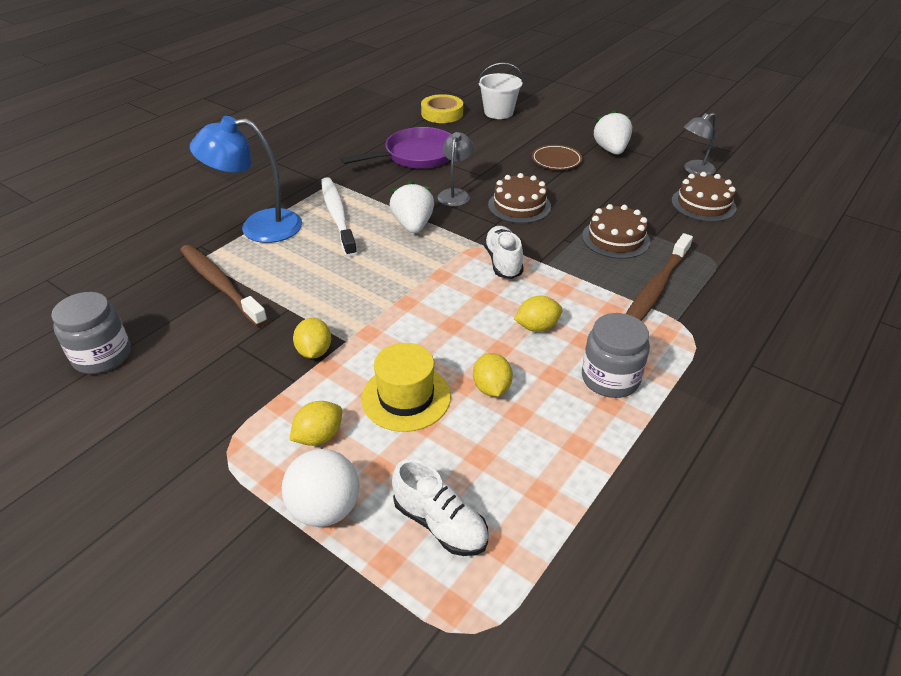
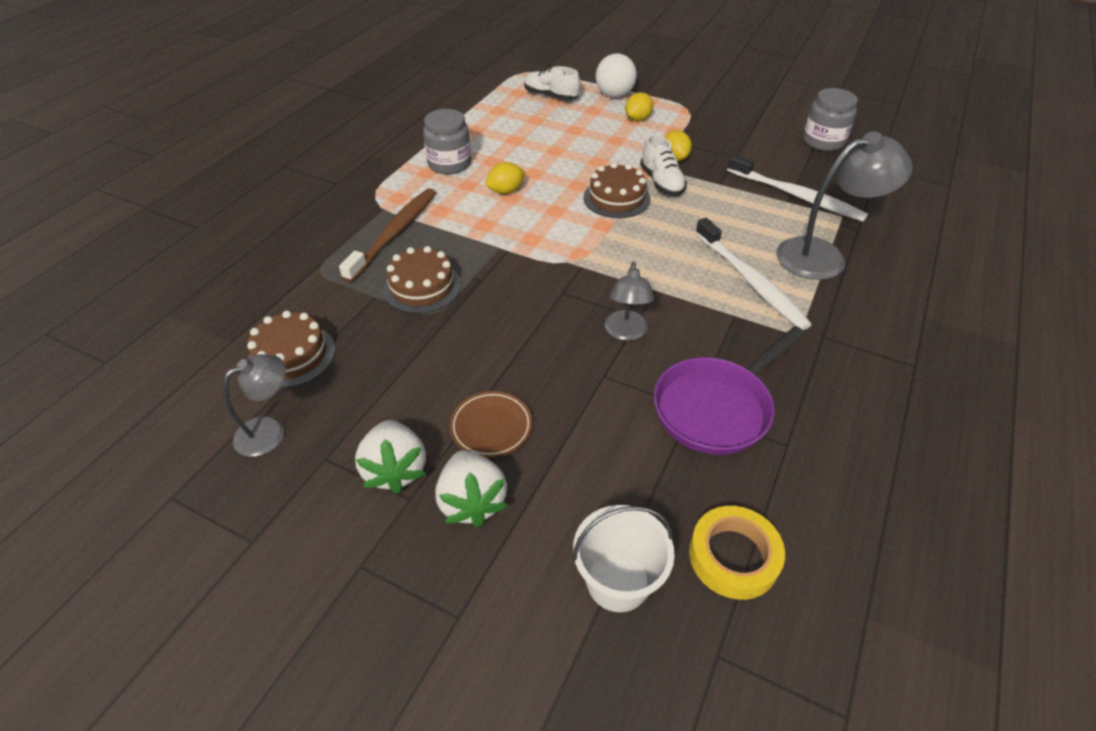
camera: 170 degrees right, 5 degrees up
(220, 284) = (797, 196): brown toothbrush -> white toothbrush
(258, 227) = (823, 256): blue lamp -> grey lamp
(406, 397) = (593, 141): yellow hat -> none
(413, 225) = (656, 278): white strawberry -> white strawberry (472, 501)
(491, 388) = (535, 151): yellow lemon -> none
(503, 262) = (545, 245): white shoe -> white shoe (661, 182)
(519, 206) = (538, 323): brown cake -> brown cake (616, 198)

